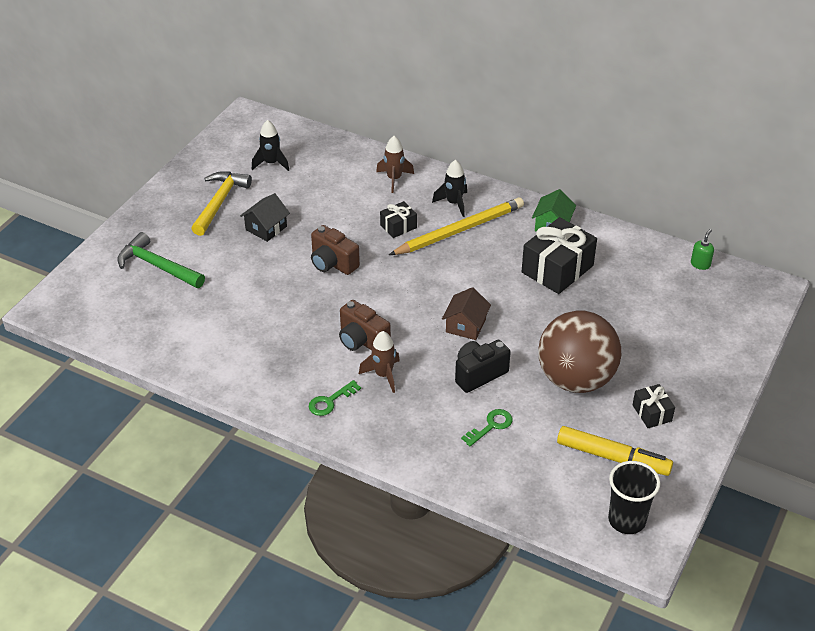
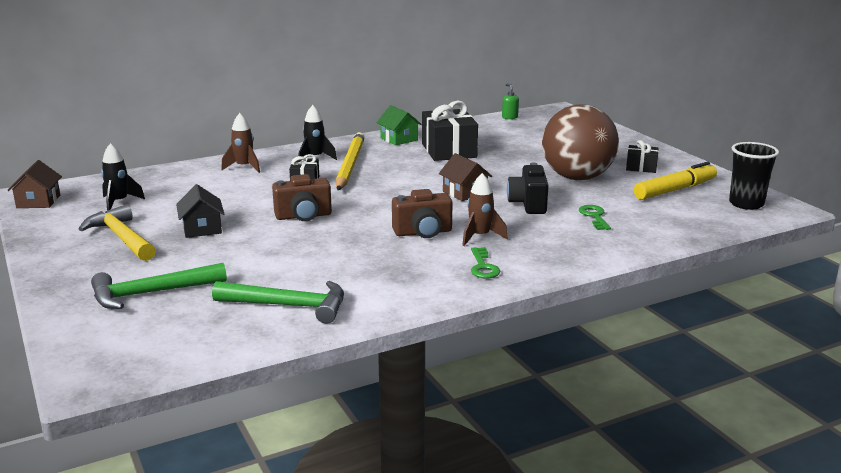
camera: 55 degrees left, 20 degrees down
(190, 336) = (289, 306): none -> green hammer
(238, 128) = (38, 201): none -> brown house

